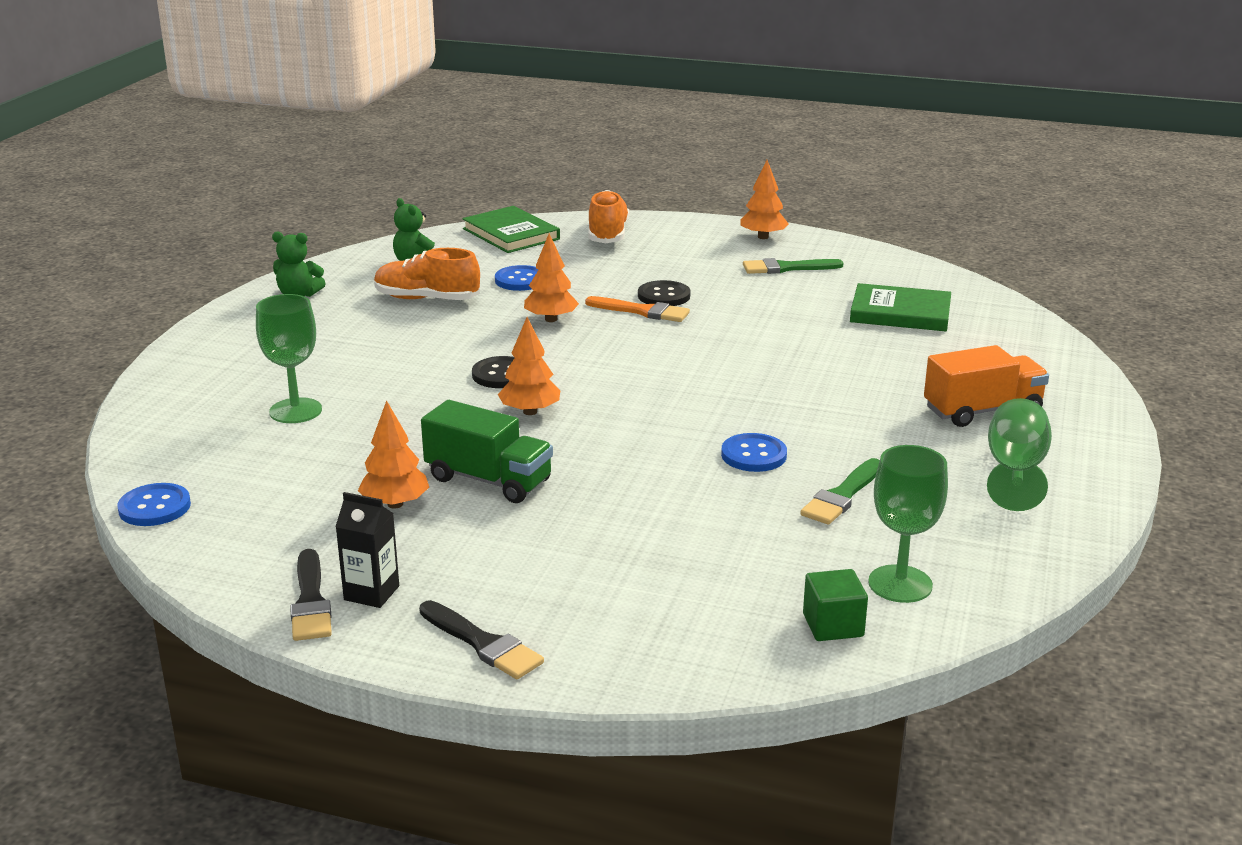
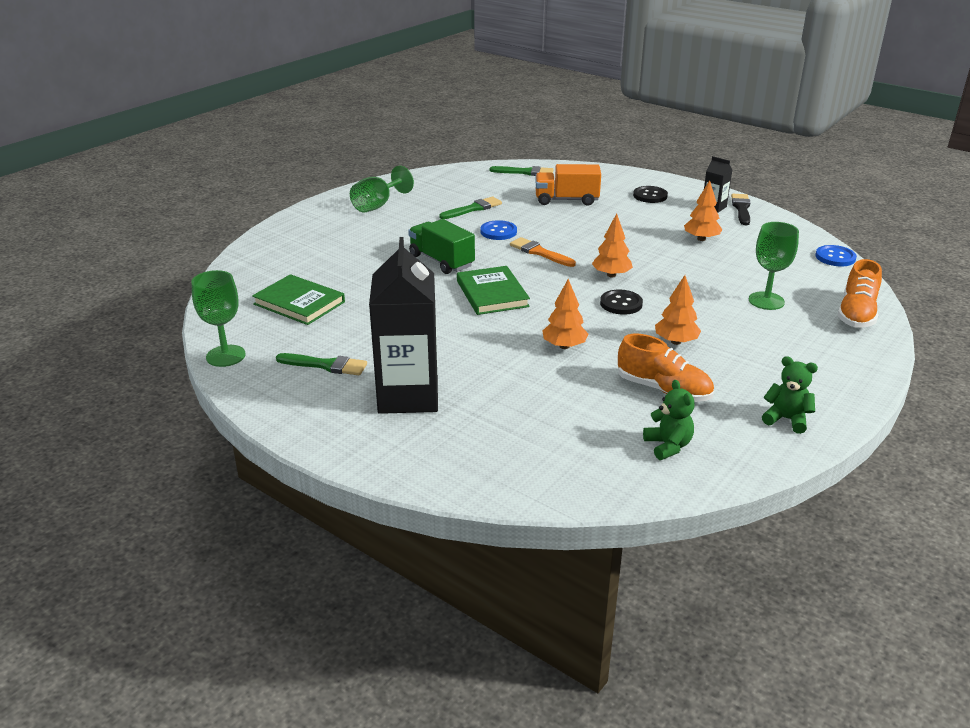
camera: 160 degrees left, 5 degrees up
(483, 643) = (667, 186): black brush -> none
(488, 480) = (648, 242): green truck -> green truck (441, 261)
(511, 234) = (552, 477): green book -> green book (492, 294)
(520, 280) = (571, 398): blue button -> none
(608, 234) = (448, 452): orange shoe -> orange shoe (856, 314)
(642, 311) = (487, 340): orange brush -> orange brush (540, 252)
(664, 296) = (458, 353): black button -> black button (650, 196)
(679, 260) = (408, 396): none -> black carton
(763, 237) = (299, 413): orange tree -> orange tree (676, 341)
(833, 625) = (525, 172): green cube -> green brush
(900, 584) = (485, 178): green goblet -> green goblet (225, 356)
(982, 411) = (349, 233): orange truck -> orange truck (566, 200)

